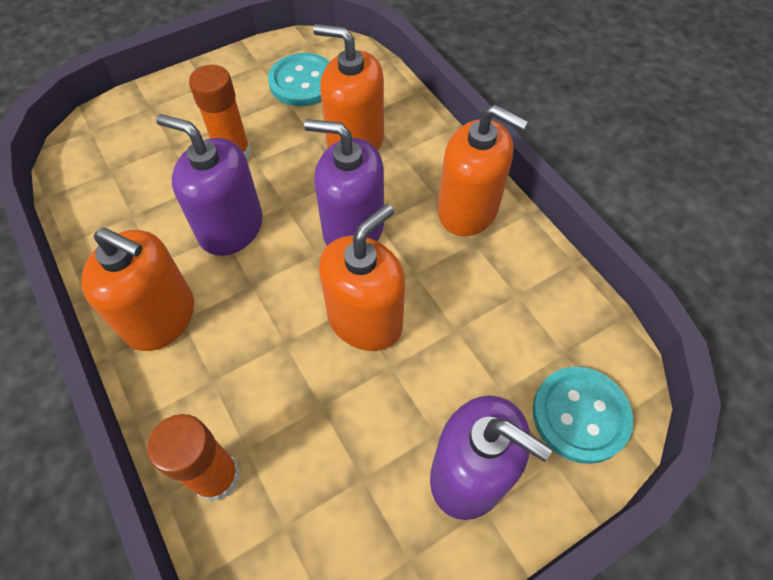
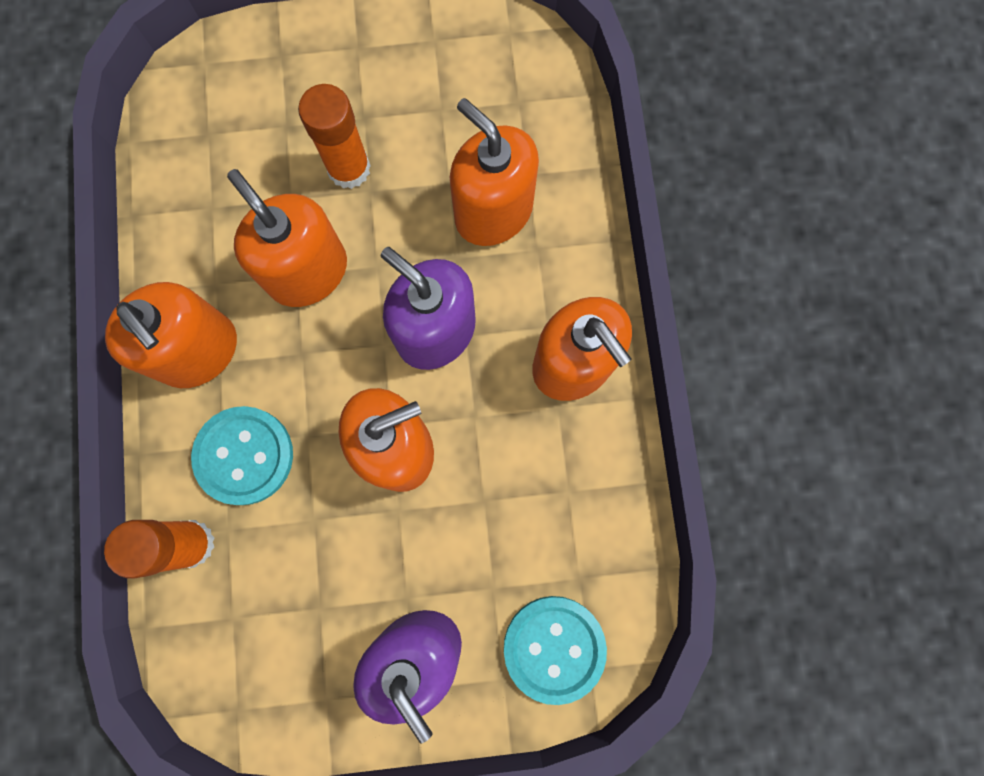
camera: 25 degrees right, 20 degrees up
(231, 228) = (307, 271): purple soap dispenser -> orange soap dispenser
(303, 82) = (473, 92): turquoise button -> turquoise button (244, 456)

